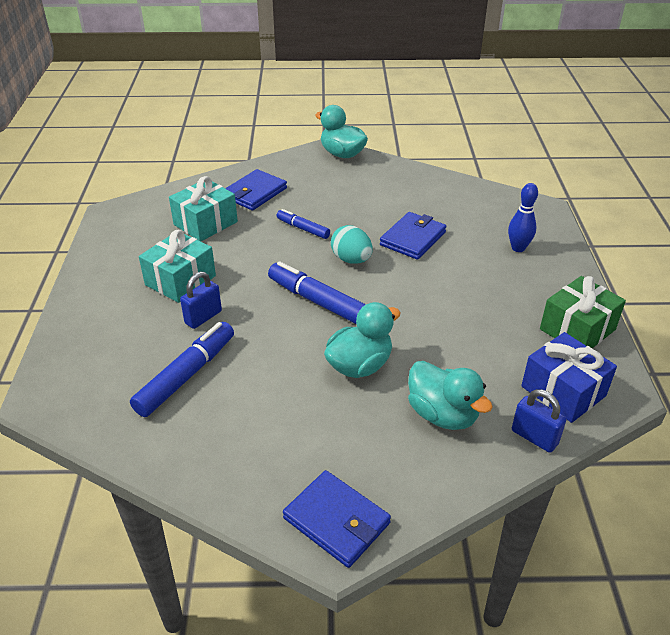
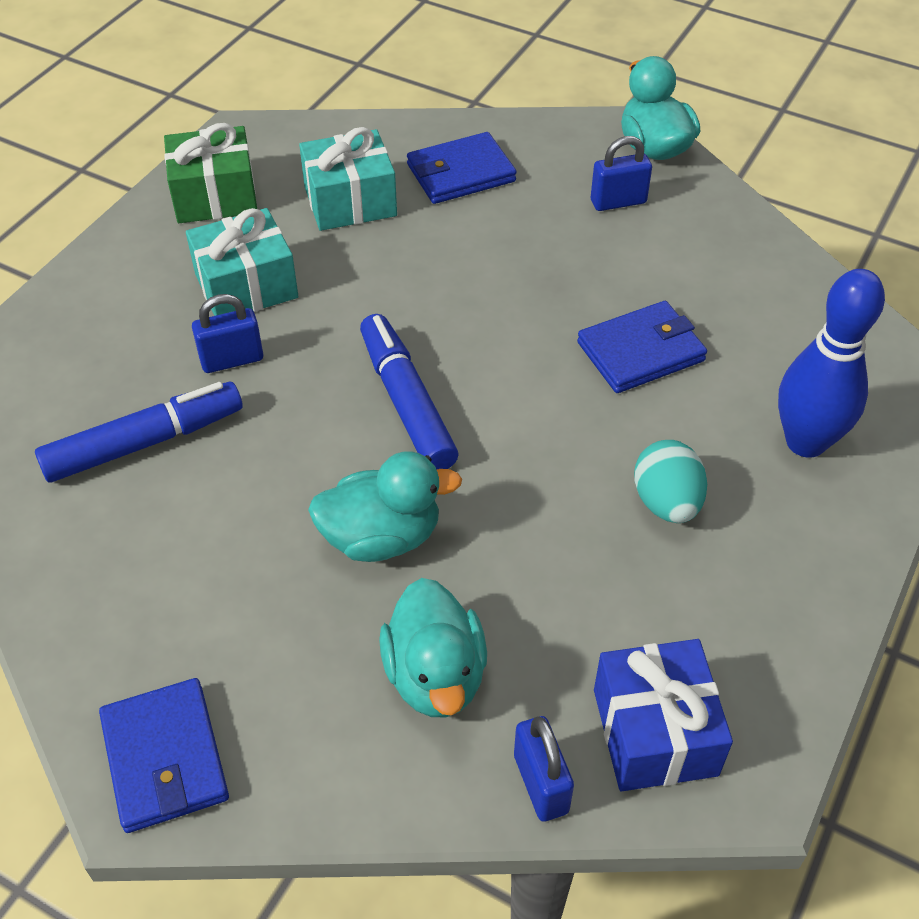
camera: 30 degrees right, 10 degrees up
(303, 229) = (483, 265): blue marker -> none
(345, 181) = (618, 202): none -> blue padlock
(351, 260) = (513, 351): turquoise egg -> turquoise egg (666, 502)
(518, 248) = (805, 442): blue bowling pin -> blue bowling pin, size x1.62
(577, 329) = (776, 637): green gift -> green gift (215, 196)

